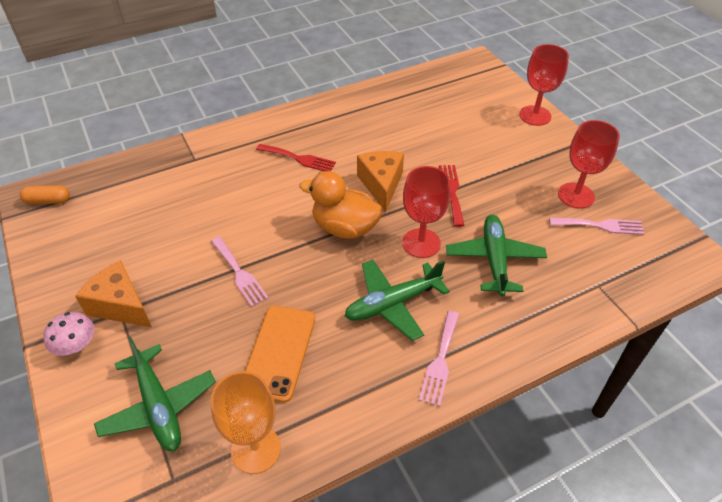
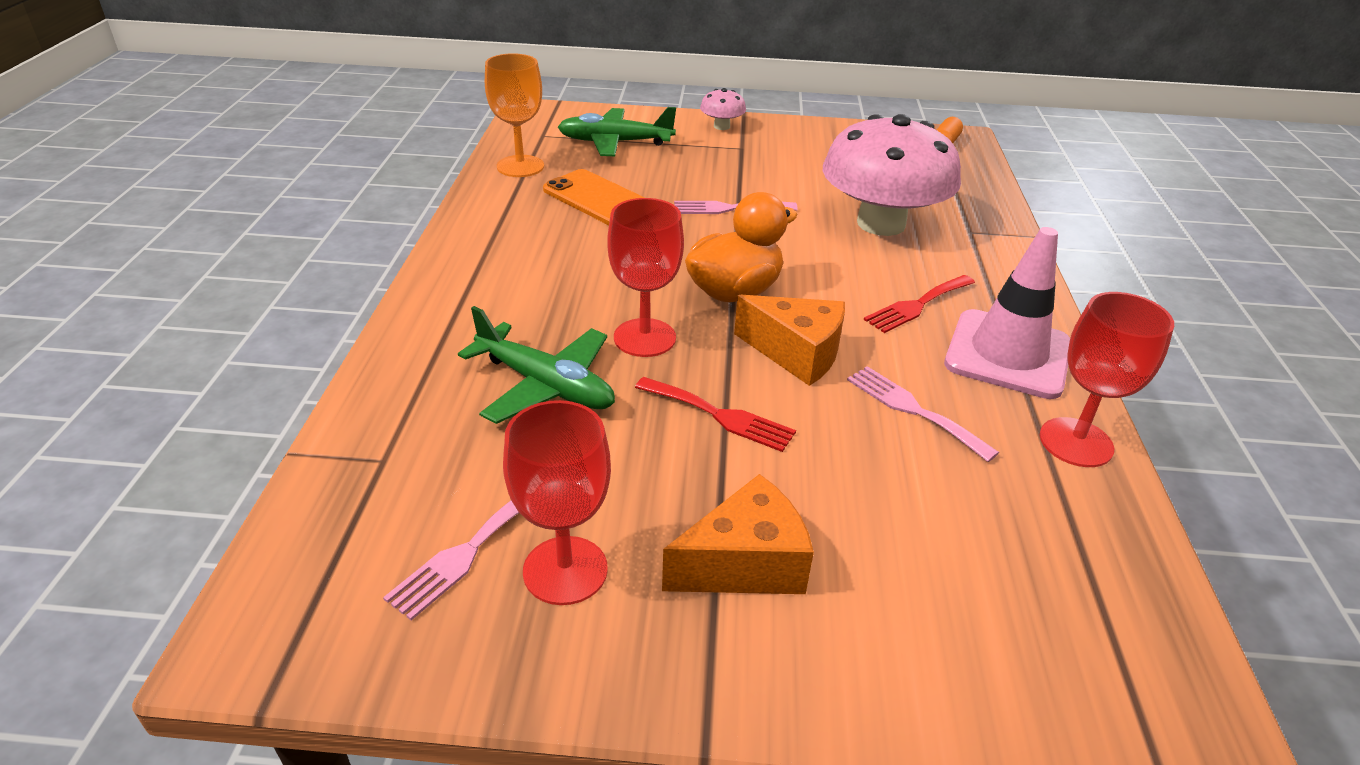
camera: 120 degrees right, 10 degrees down
(120, 305) = (749, 149): orange cheese -> orange cheese (745, 564)
(210, 196) = (881, 223): none -> pink mushroom
(319, 123) = (1008, 354): none -> pink traffic cone
(392, 304) = (577, 278): green plane -> none
(440, 361) = (468, 277): pink fork -> pink fork (913, 409)
(535, 115) = (868, 688): red goblet -> red goblet (1076, 442)

